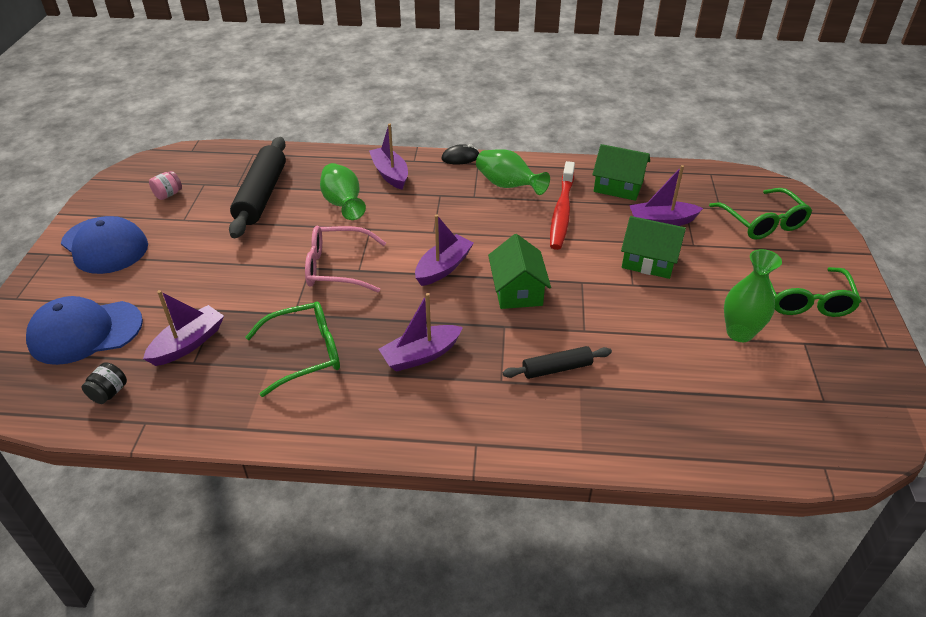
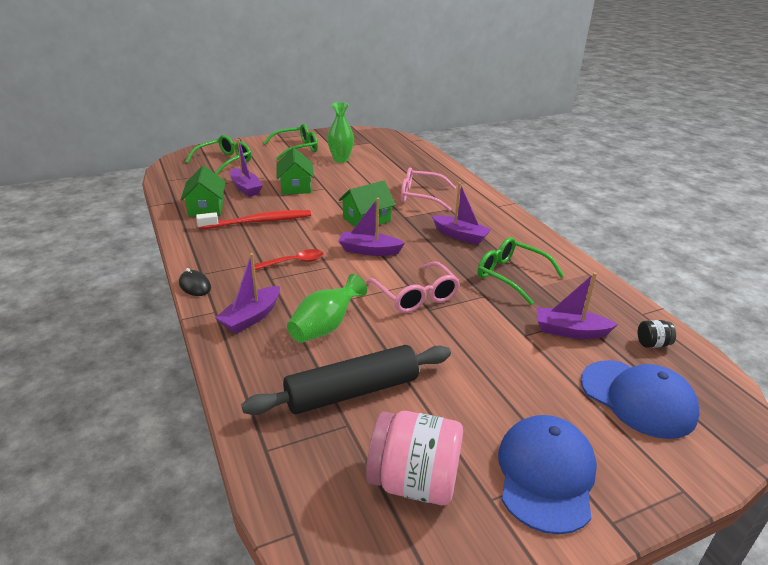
camera: 120 degrees left, 10 degrees down
(168, 194) = (414, 482): pink jar -> pink jar, size x2.23
(458, 214) = (294, 262): none -> red spoon
(507, 186) = (234, 250): green vase -> none
(557, 368) = (421, 196): black rolling pin -> pink glasses

